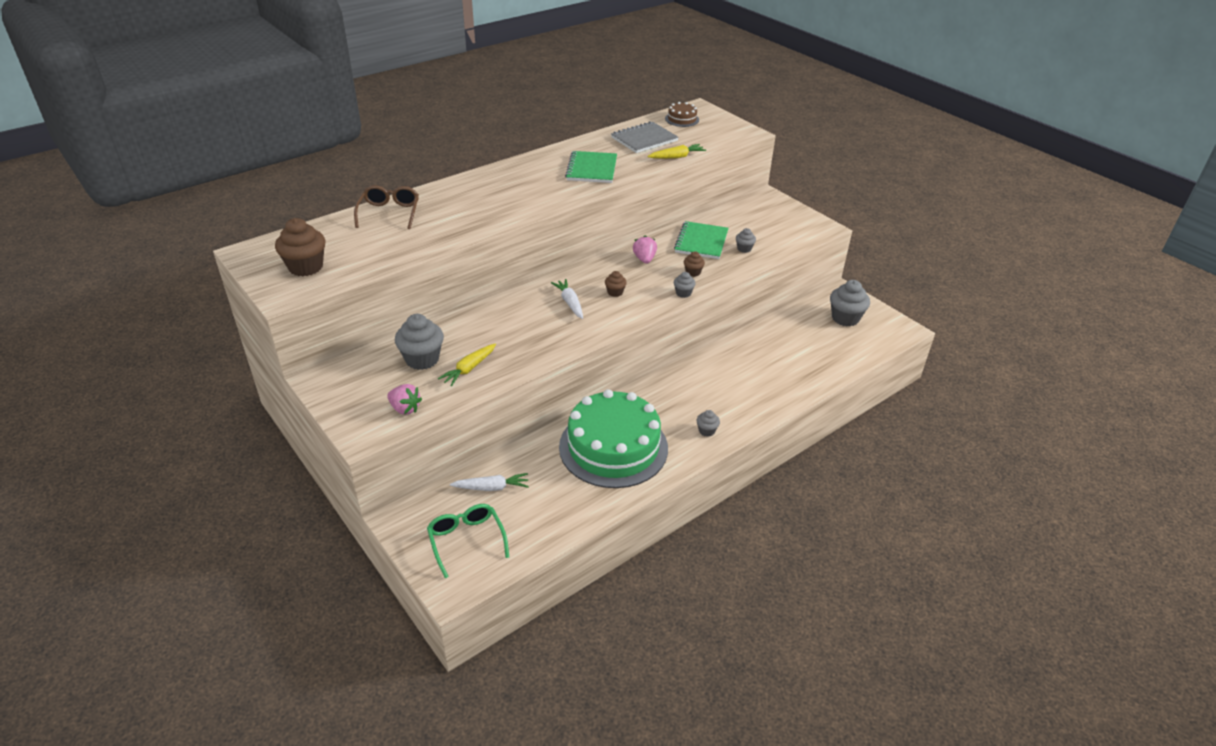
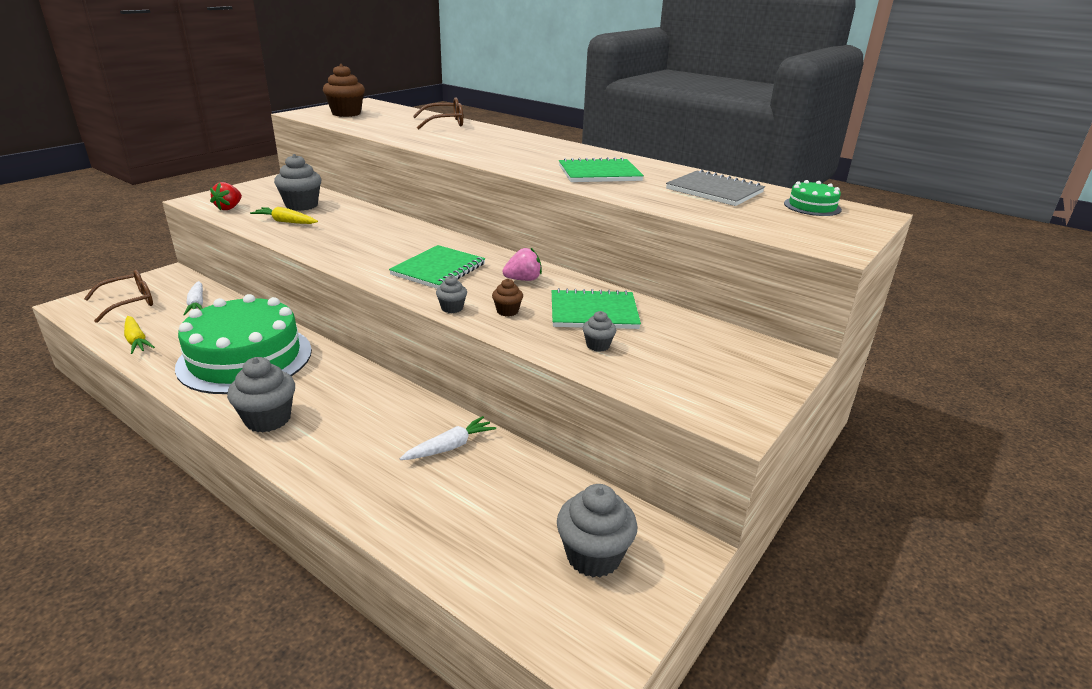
camera: 75 degrees right, 10 degrees down
(405, 408) = (229, 208): pink strawberry -> red strawberry
(466, 540) = (129, 302): green glasses -> brown glasses
(570, 303) = (409, 250): white carrot -> white carrot (450, 447)
(615, 292) = (438, 269): brown cupcake -> green notebook
(677, 157) = (683, 208): yellow carrot -> yellow carrot (136, 340)
(682, 119) = (812, 206): brown cake -> green cake
(706, 431) = (268, 419): grey cupcake -> grey cupcake, size x1.96

